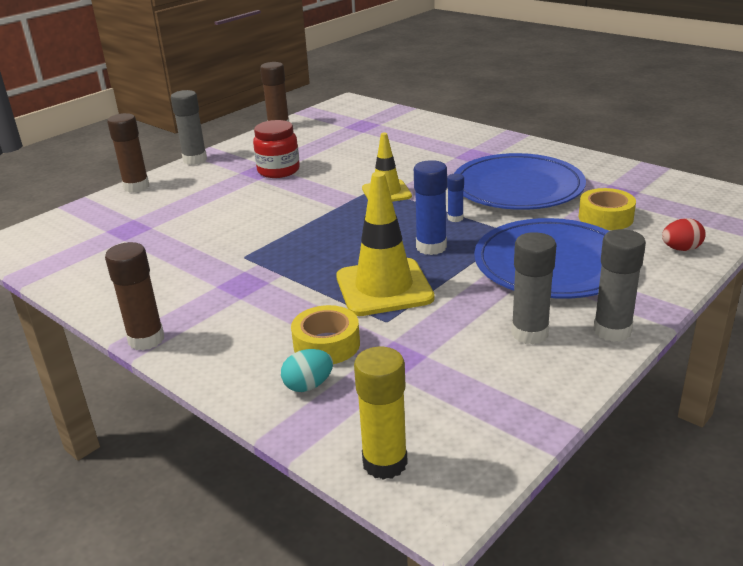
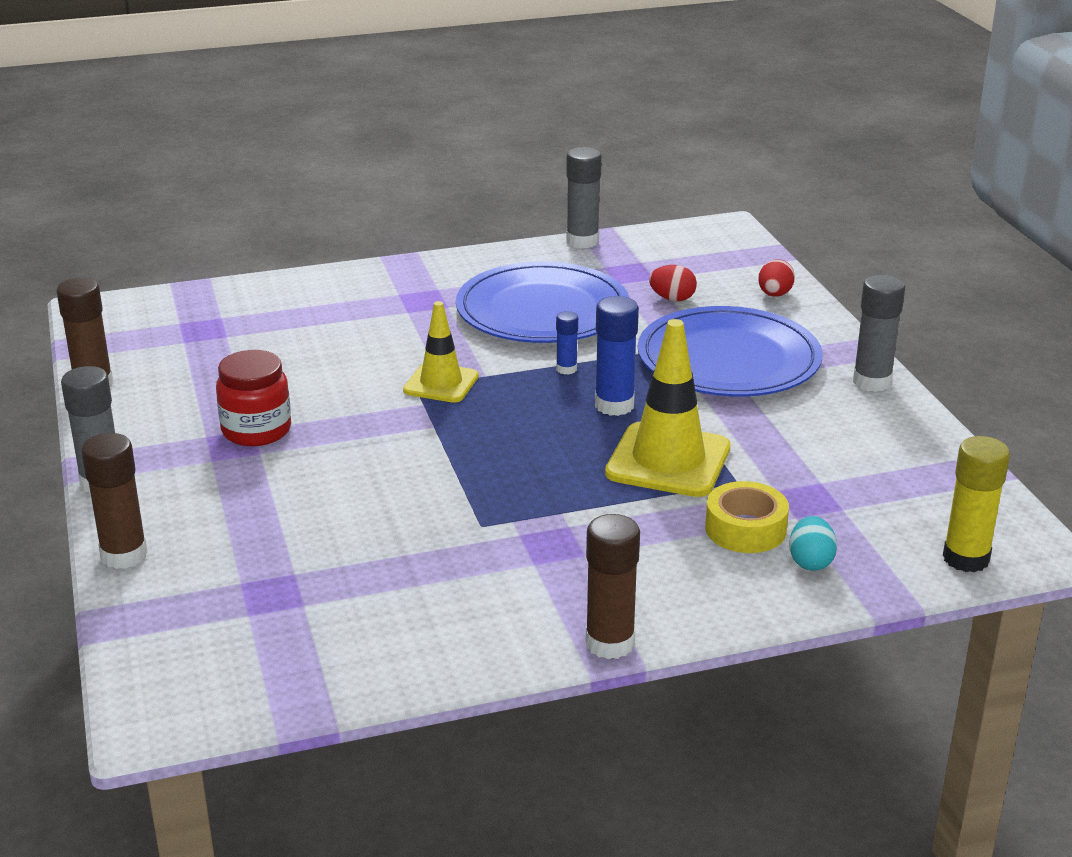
camera: 60 degrees left, 0 degrees up
(529, 333) = (837, 419): grey glue stick -> grey glue stick (582, 241)
(605, 217) = (672, 299): yellow tape -> red egg

